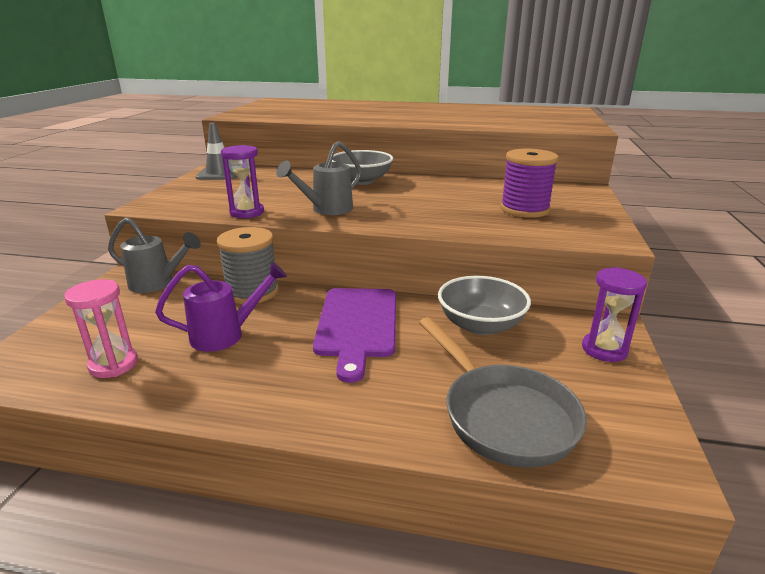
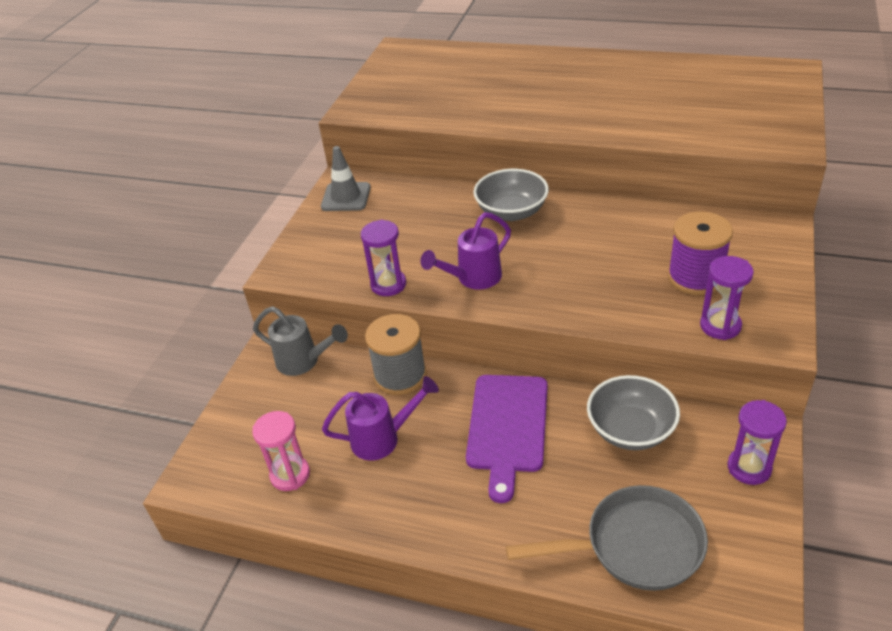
camera: 10 degrees right, 15 degrees up
(326, 210) = (473, 279): grey watering can -> purple watering can
(503, 415) = (634, 546): grey pan -> grey pan turned 75 degrees counterclockwise
(556, 232) = (720, 326): none -> purple hourglass

